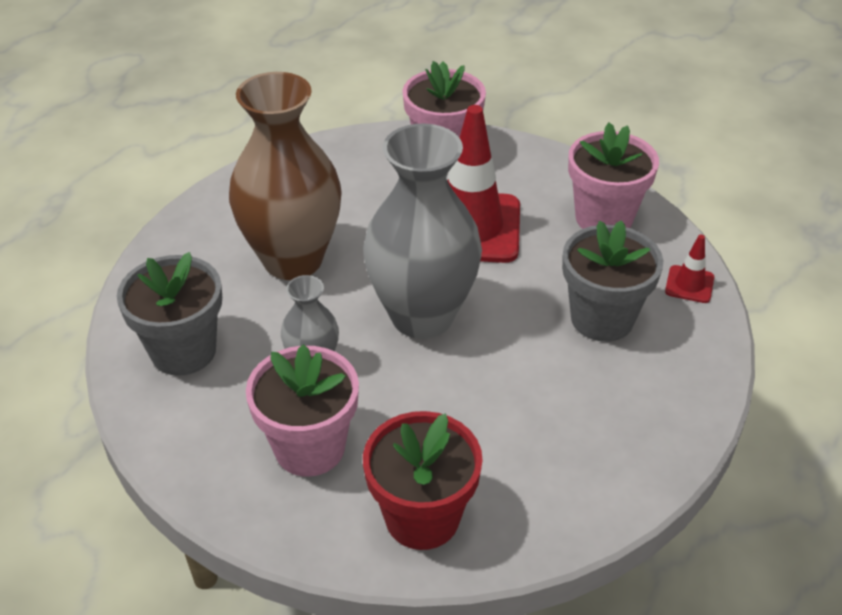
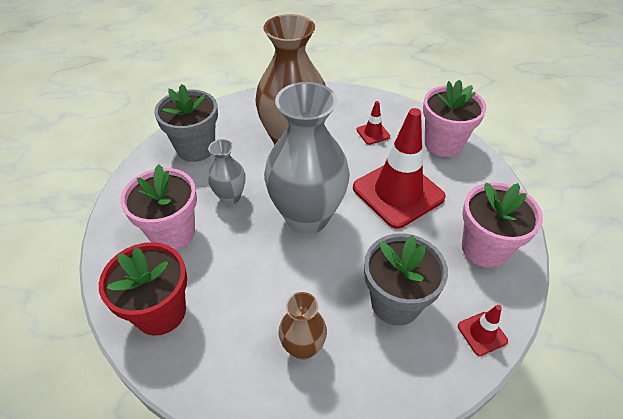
camera: 50 degrees right, 5 degrees up
(360, 189) = (373, 133): none -> red traffic cone
(587, 418) = (303, 347): none -> brown vase

